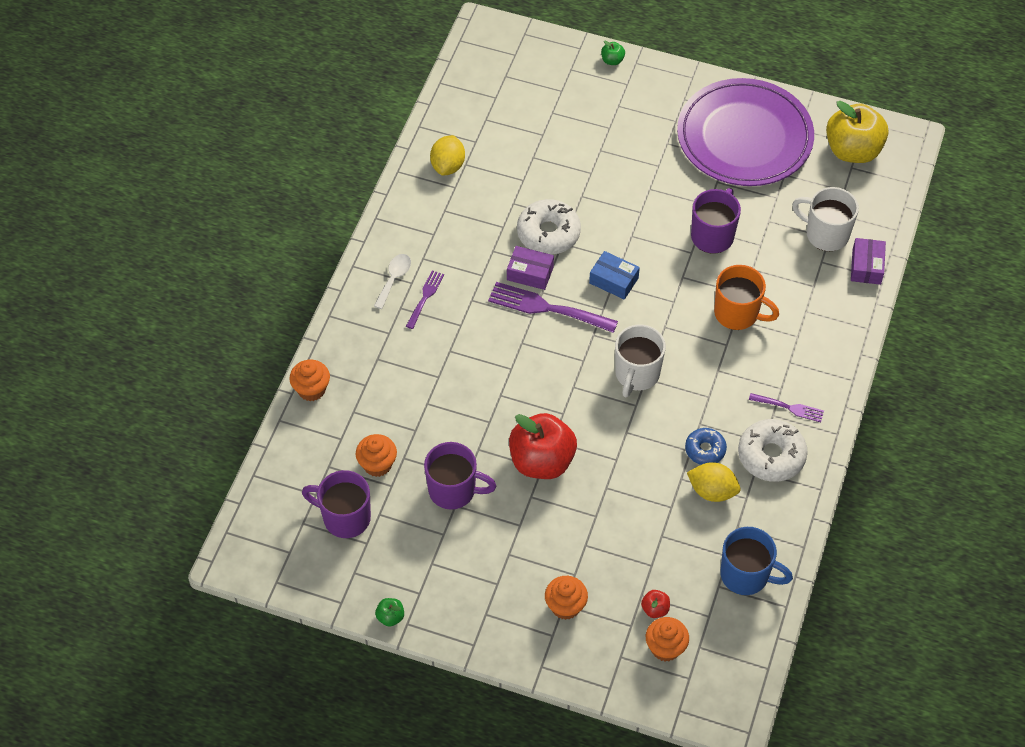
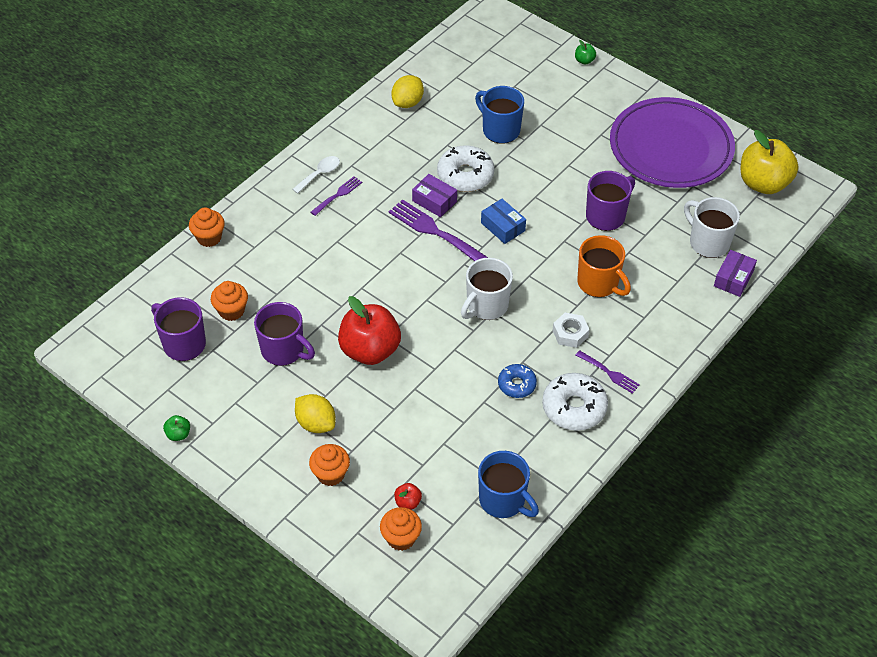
camera: 20 degrees right, 5 degrees down
(561, 169) = (500, 130): none -> blue mug
(712, 491) = (507, 420): yellow lemon -> yellow lemon (316, 423)
(733, 377) = (570, 333): none -> white nut

